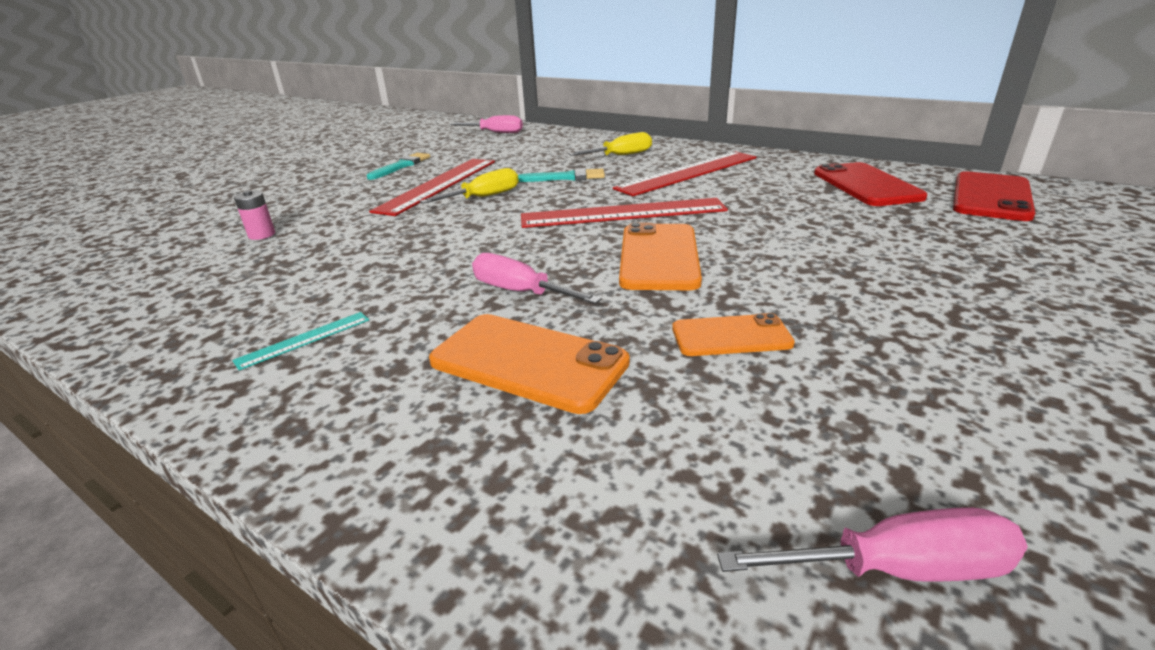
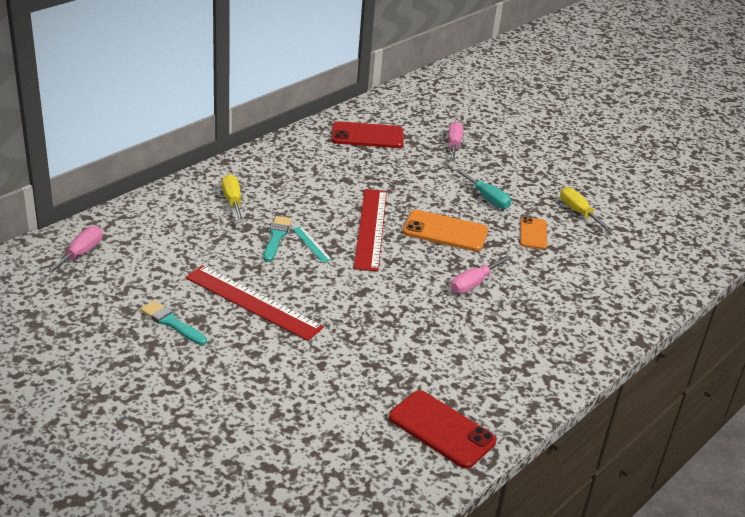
camera: 85 degrees left, 5 degrees up
(262, 235) = (332, 398): pink battery -> none
(304, 339) = (508, 360): turquoise ruler -> turquoise ruler (311, 244)
(484, 197) = (302, 281): yellow screwdriver -> yellow screwdriver (578, 212)
(528, 362) = (543, 289): orange phone -> none
(688, 173) = (301, 185): red ruler -> none
(808, 280) = (487, 198): none -> turquoise screwdriver
(898, 569) = (653, 242): pink screwdriver -> pink screwdriver (454, 145)
(991, 197) = (406, 112): red phone -> red phone (441, 429)

